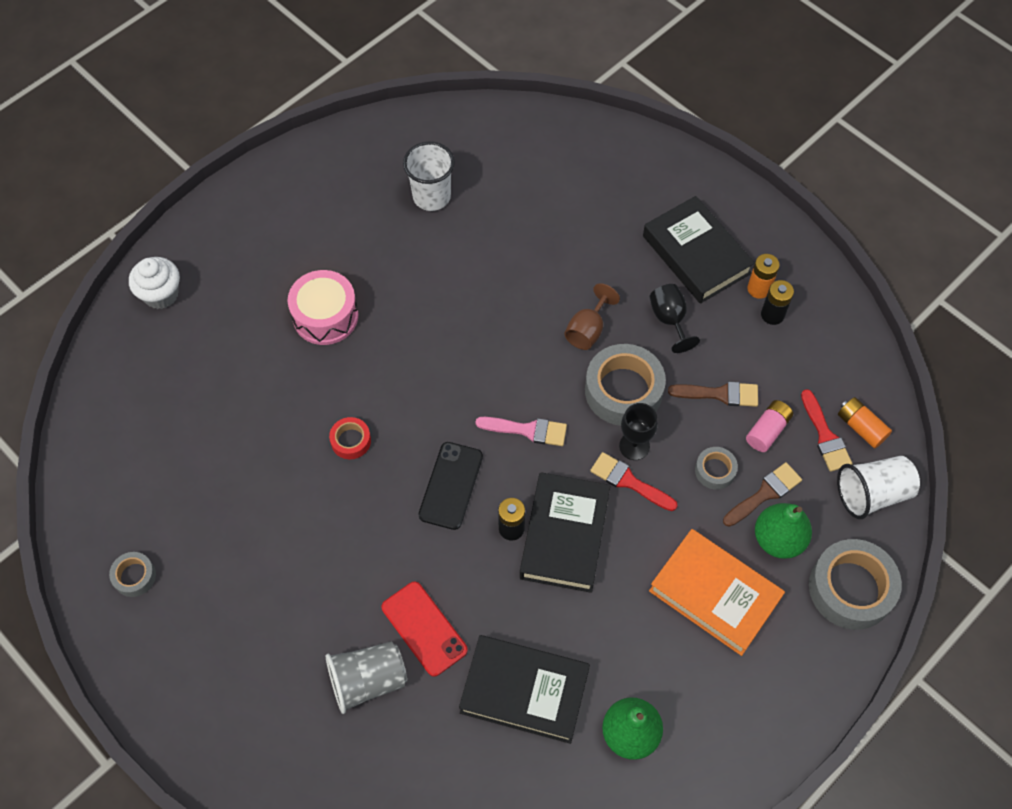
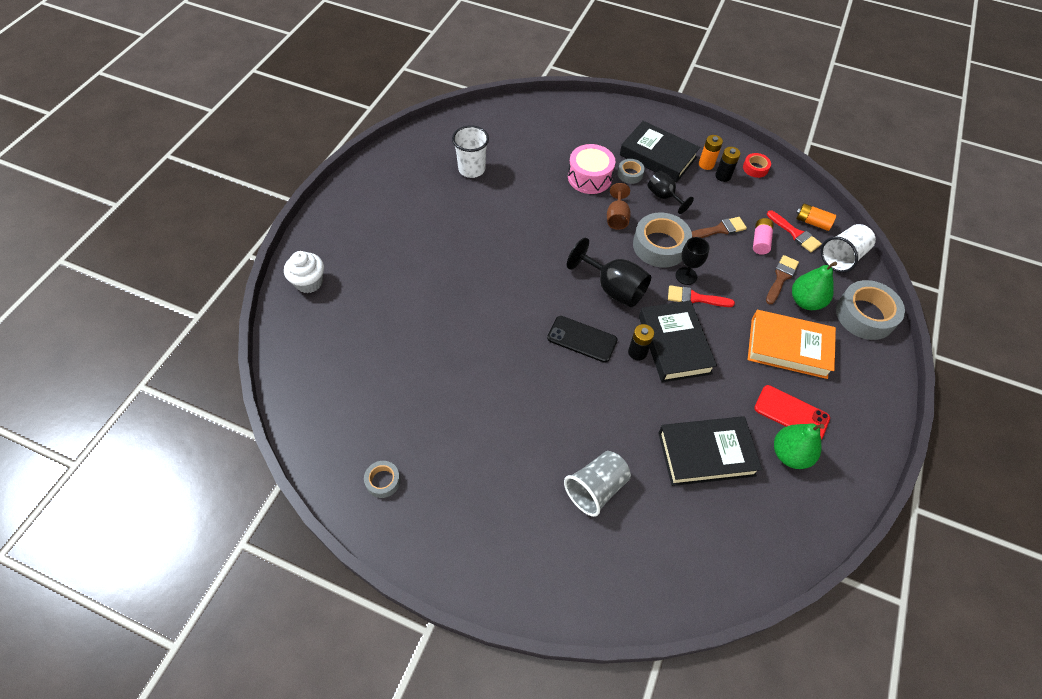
camera: 25 degrees left, 5 degrees down
(325, 316) = (437, 261): pink drum -> pink drum (589, 177)
(351, 441) = (497, 334): red tape -> red tape (755, 168)
(424, 628) = (615, 438): red phone -> red phone (791, 413)
(451, 485) = (582, 339): black phone -> black phone turned 60 degrees counterclockwise
(527, 430) = (613, 288): pink brush -> black goblet
(715, 470) = (743, 274): grey tape -> grey tape (630, 174)

